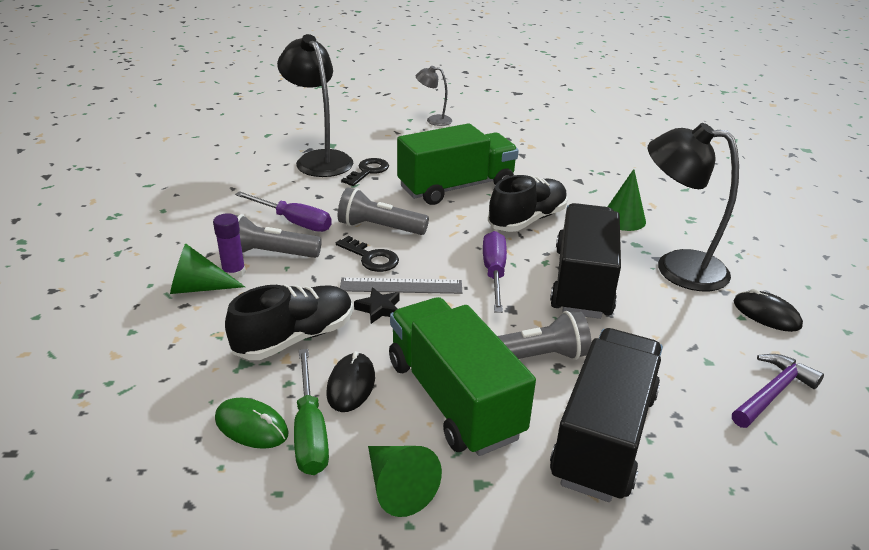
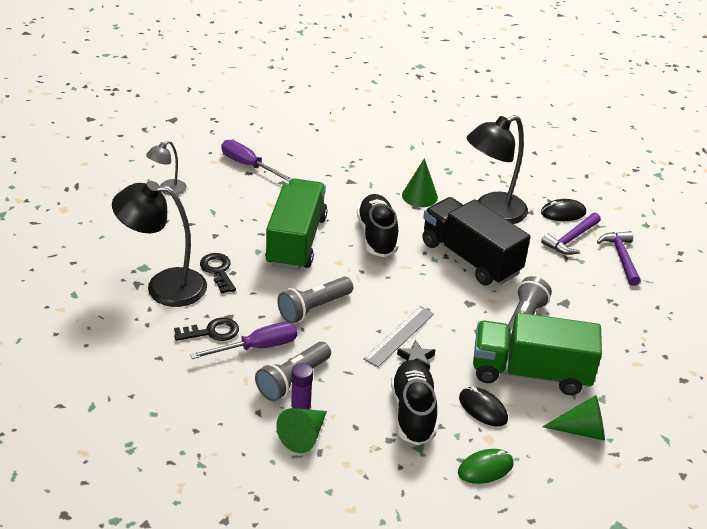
camera: 55 degrees left, 5 degrees up
(310, 431) = (510, 445): green screwdriver -> none
(371, 258) = (350, 332): black key -> black key (212, 332)
(494, 273) = (425, 287): purple screwdriver -> purple screwdriver (248, 165)
(604, 436) = (604, 335): black truck -> none
(732, 338) = (571, 239): none -> purple hammer

